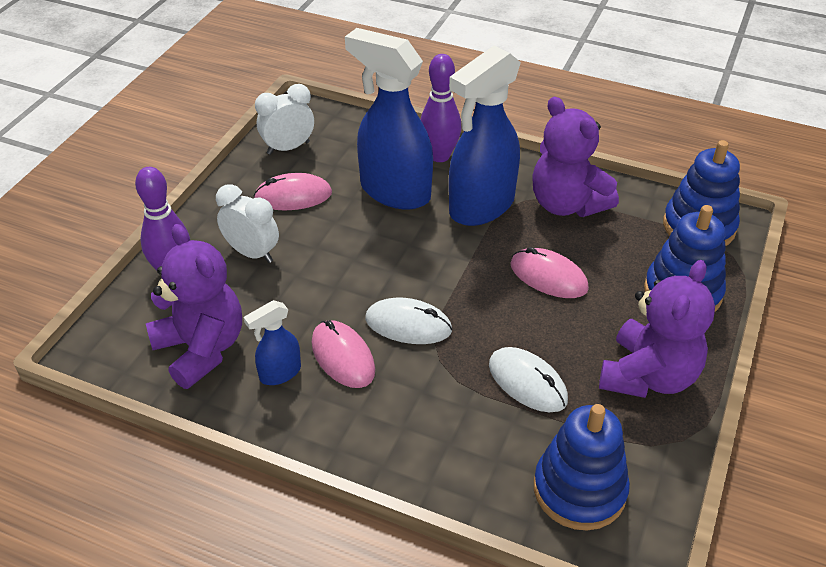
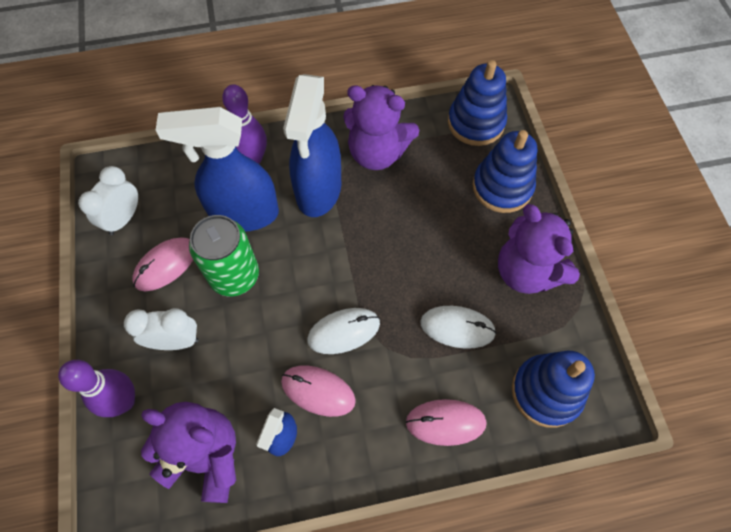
camera: 35 degrees left, 20 degrees up
(345, 232) = (234, 275): none -> green can
(548, 277) = (409, 227): pink mouse -> pink mouse (445, 422)
(648, 376) = (526, 271): purple teddy bear -> purple teddy bear turned 150 degrees clockwise

